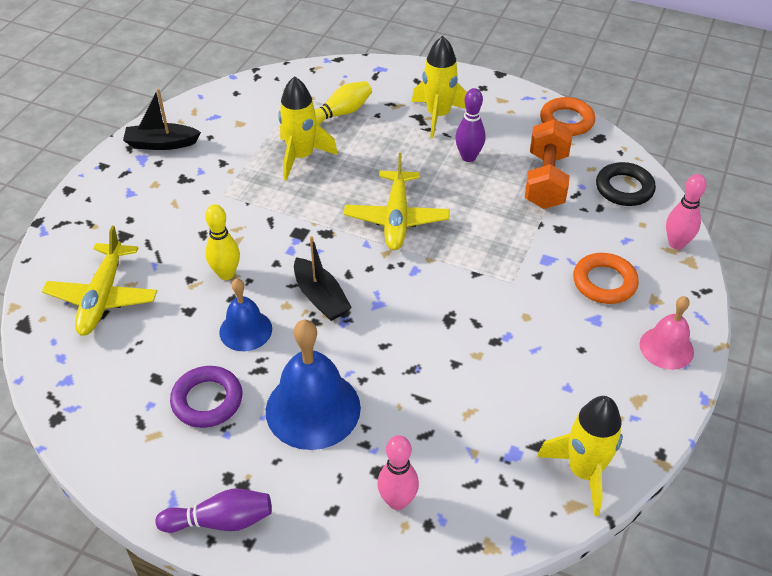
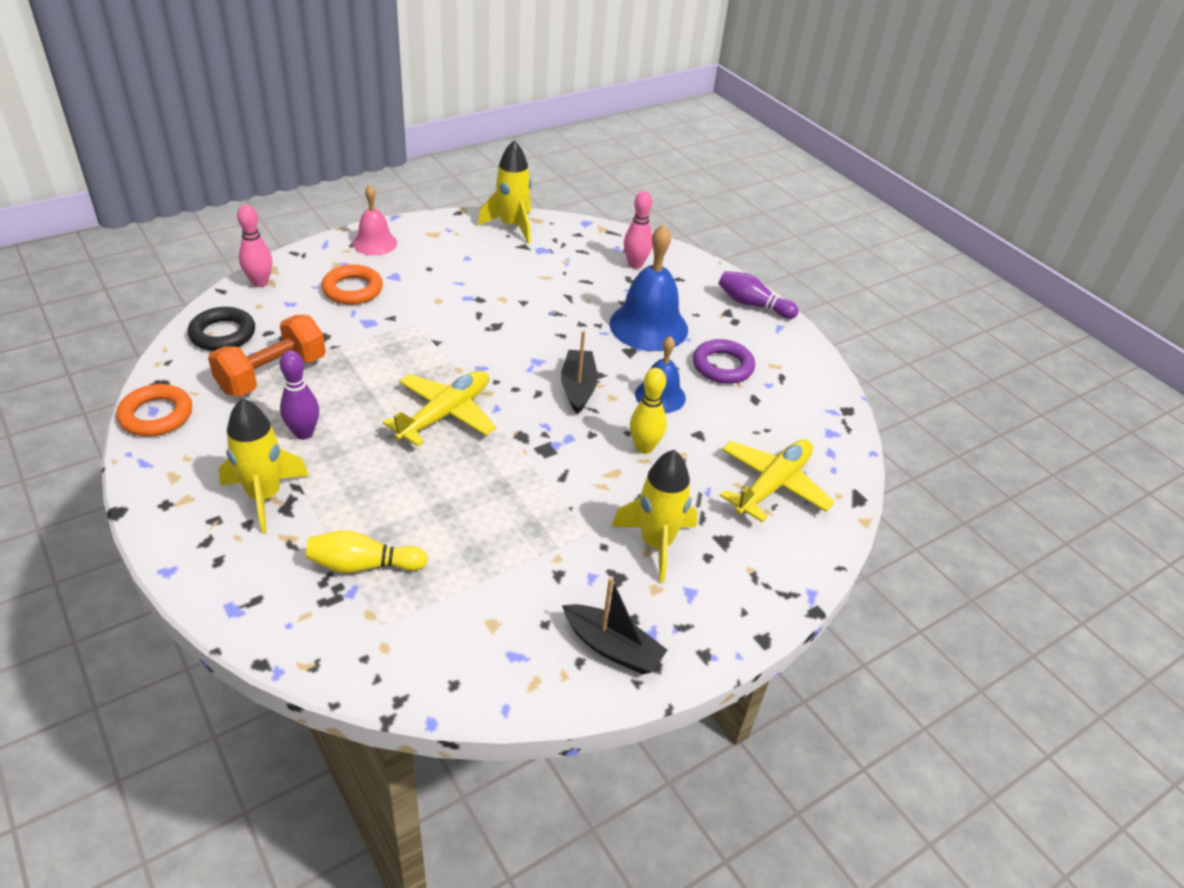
camera: 150 degrees left, 5 degrees down
(301, 157) = (466, 530): yellow rocket -> yellow rocket (656, 543)

